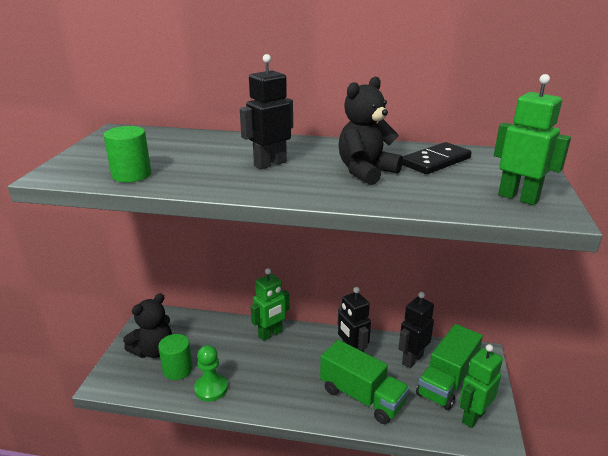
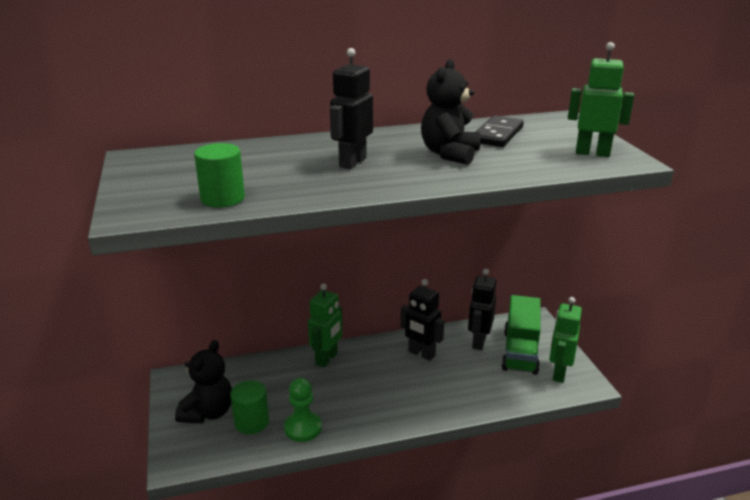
camera: 25 degrees left, 0 degrees up
(362, 397) = (456, 388): green truck -> none

